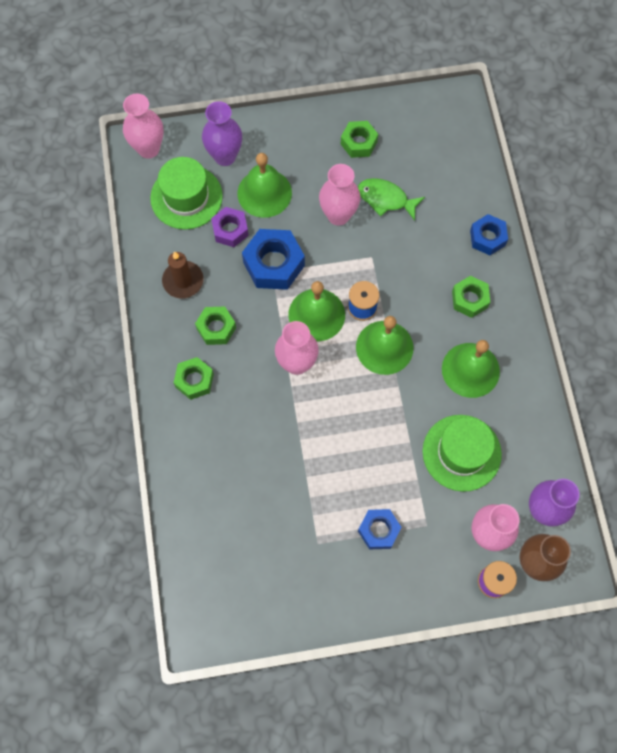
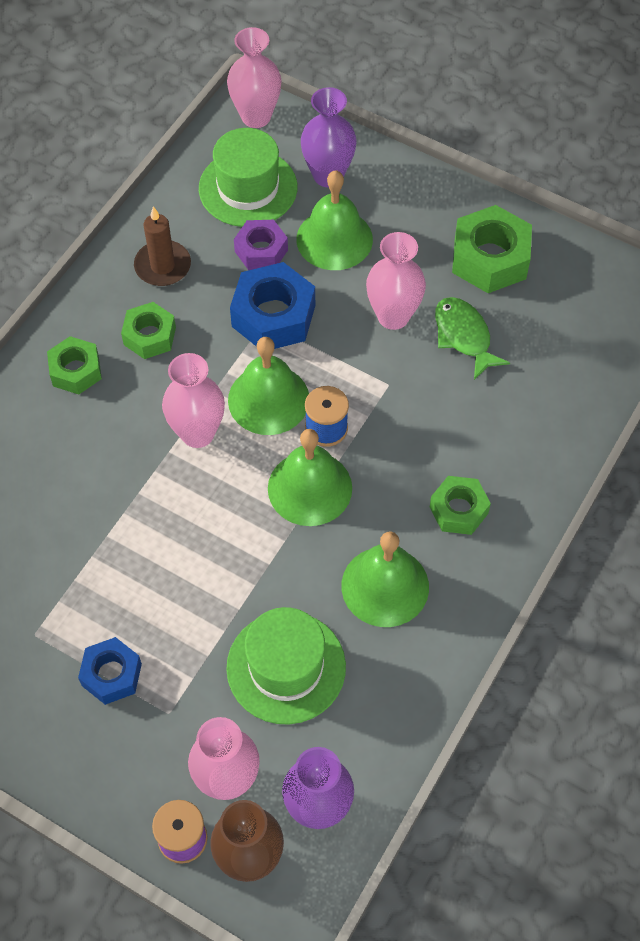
camera: 40 degrees right, 10 degrees down
(358, 143) = (490, 258): green nut -> green nut, size x1.59
(487, 238) = (545, 460): blue nut -> none

